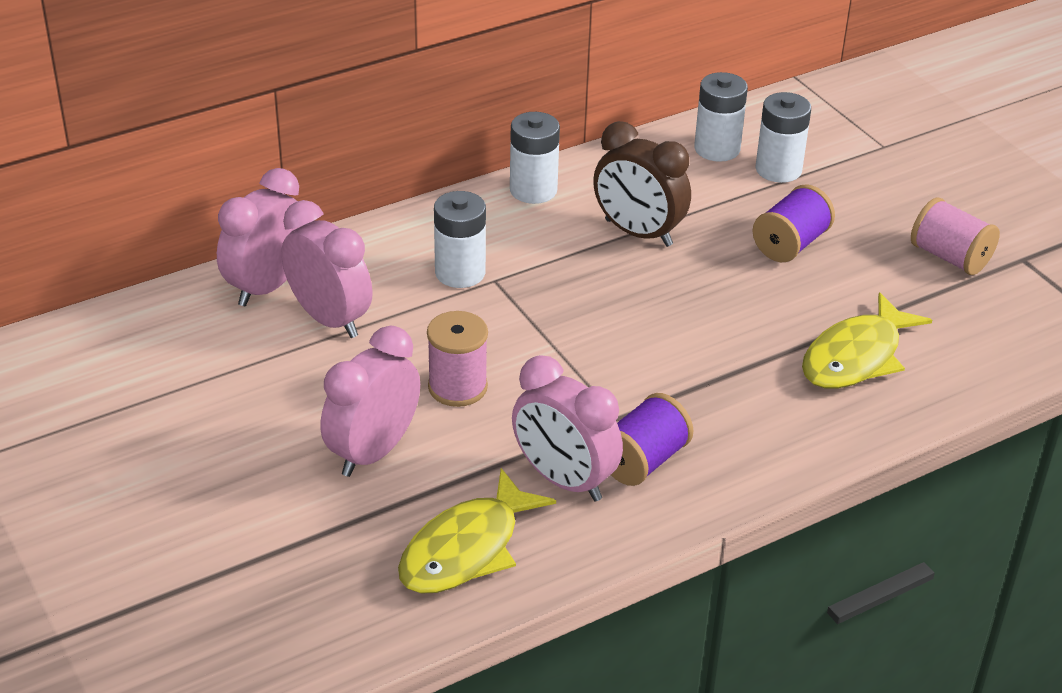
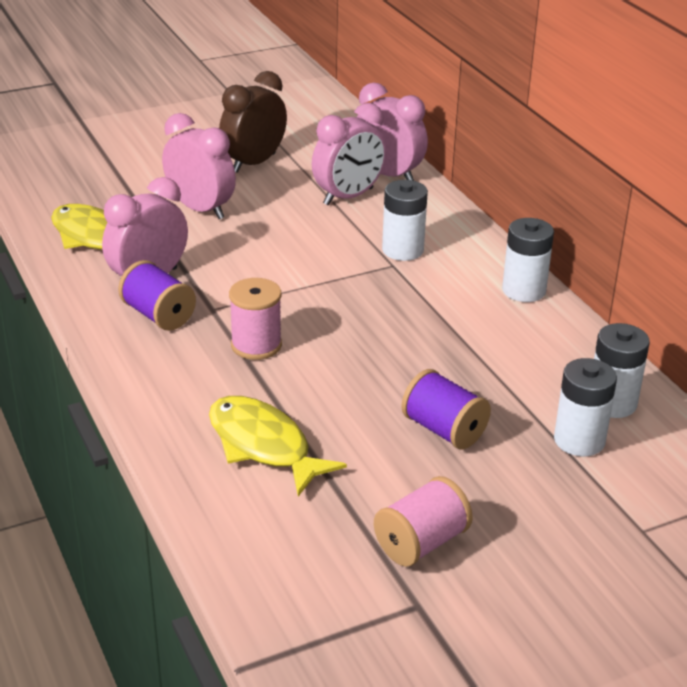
camera: 95 degrees right, 5 degrees down
(457, 387) = (262, 243): pink spool -> pink spool (256, 345)
(638, 233) = (460, 340): brown clock -> brown clock (254, 163)

